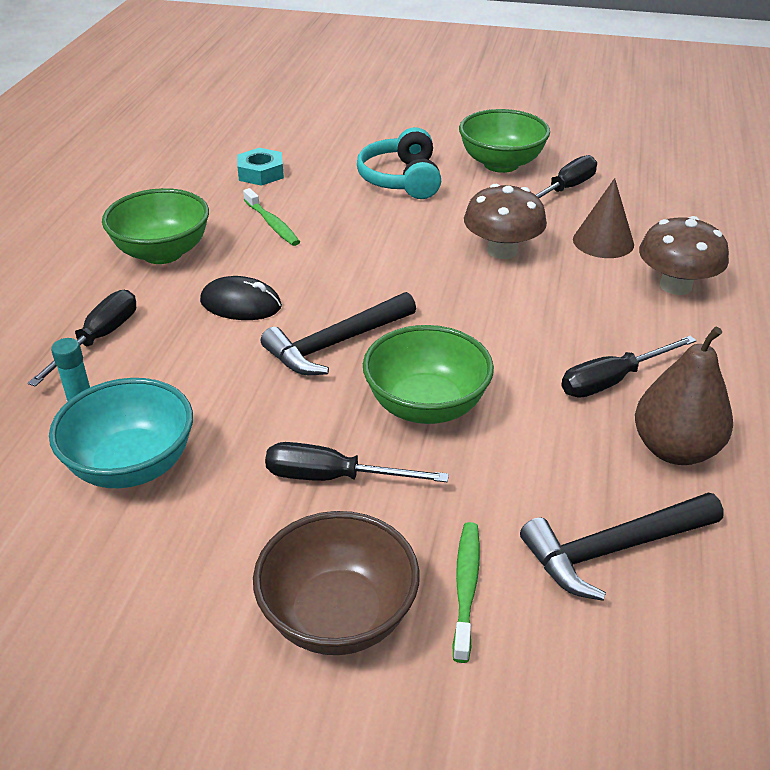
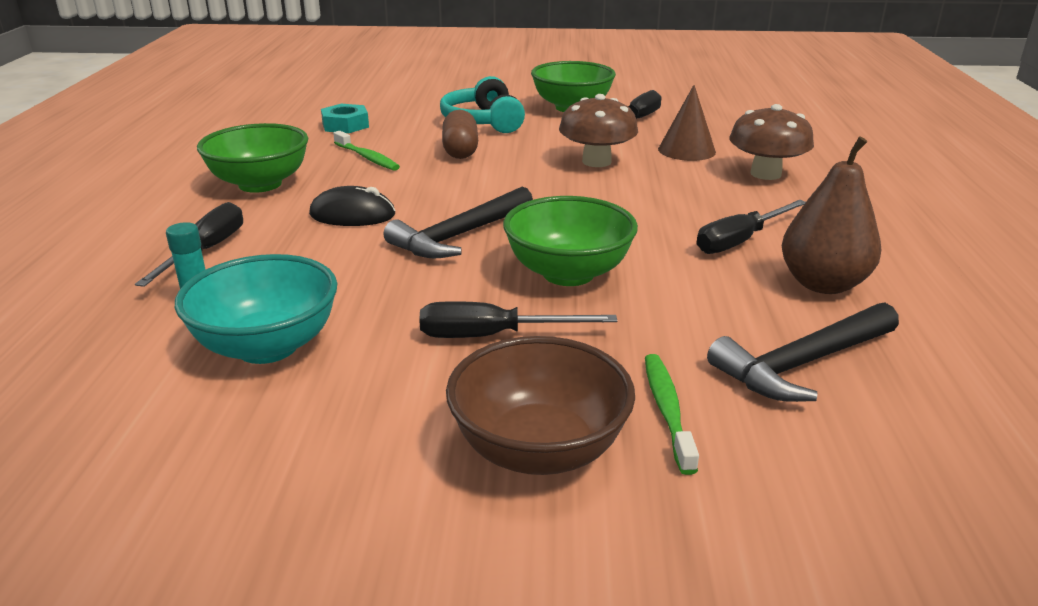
camera: 10 degrees left, 10 degrees down
(367, 221) = (460, 150): none -> brown capsule

